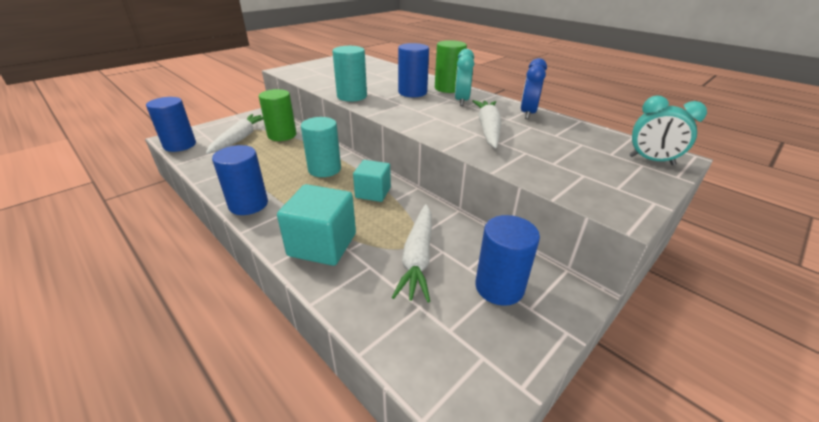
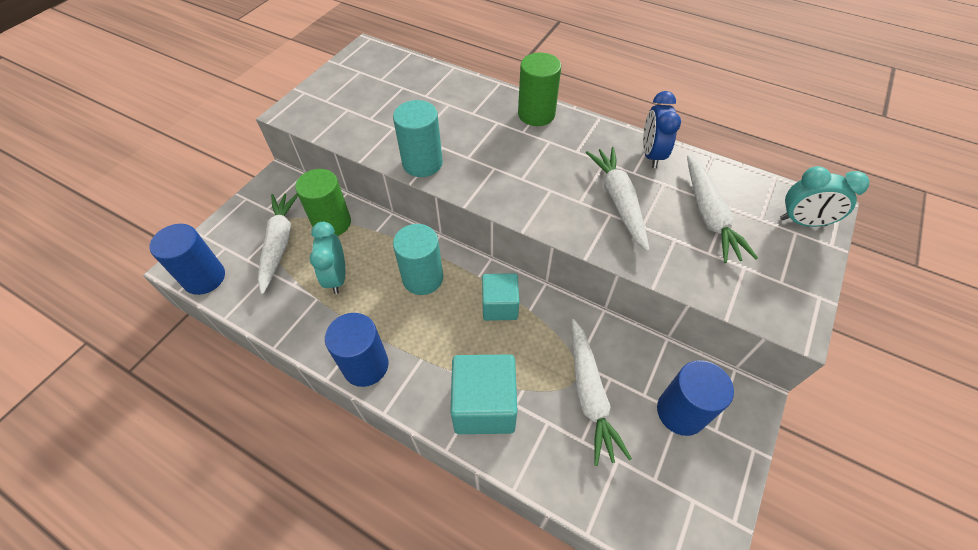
camera: 15 degrees left, 20 degrees up
(412, 92) = (496, 135): blue cylinder -> none
(461, 101) = (564, 143): turquoise clock -> turquoise clock (337, 277)
(563, 145) = (709, 215): none -> white carrot

